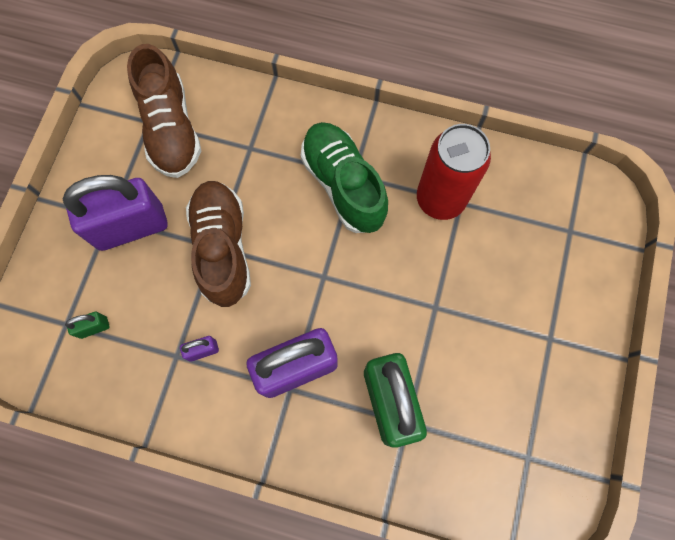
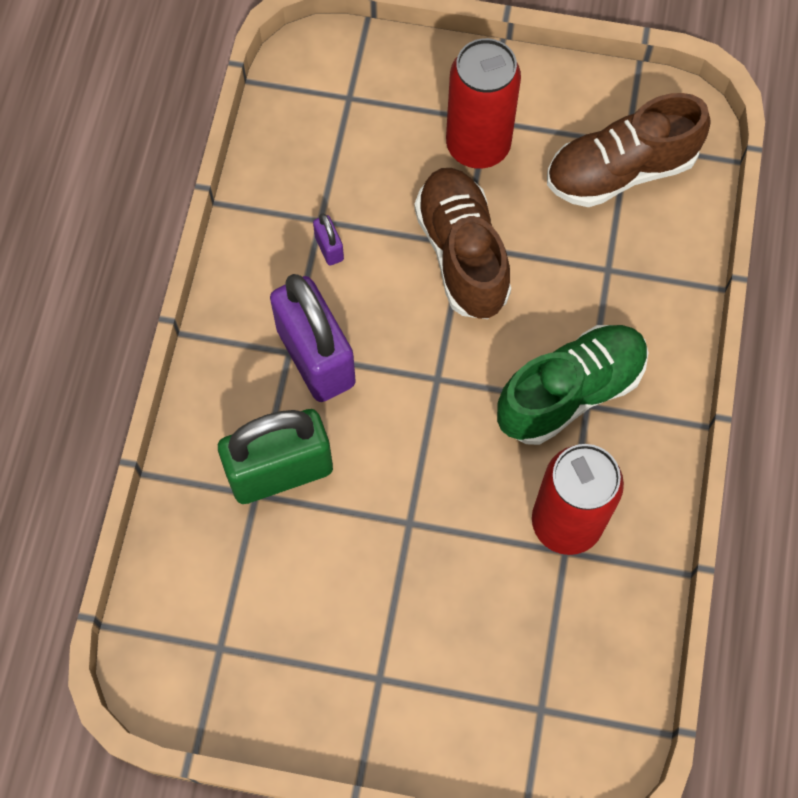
camera: 85 degrees right, 5 degrees down
(94, 327) = (347, 127): green padlock -> none
(131, 227) = (478, 146): purple padlock -> red can
(223, 248) = (462, 254): brown shoe -> brown shoe turned 90 degrees counterclockwise

